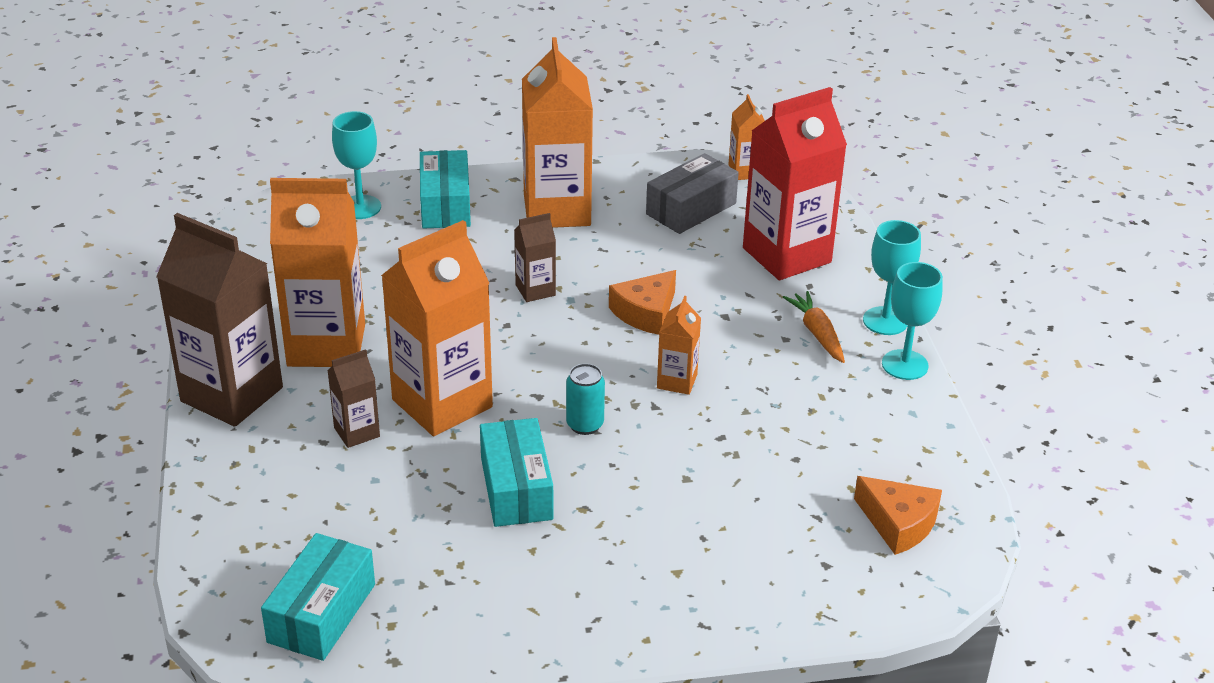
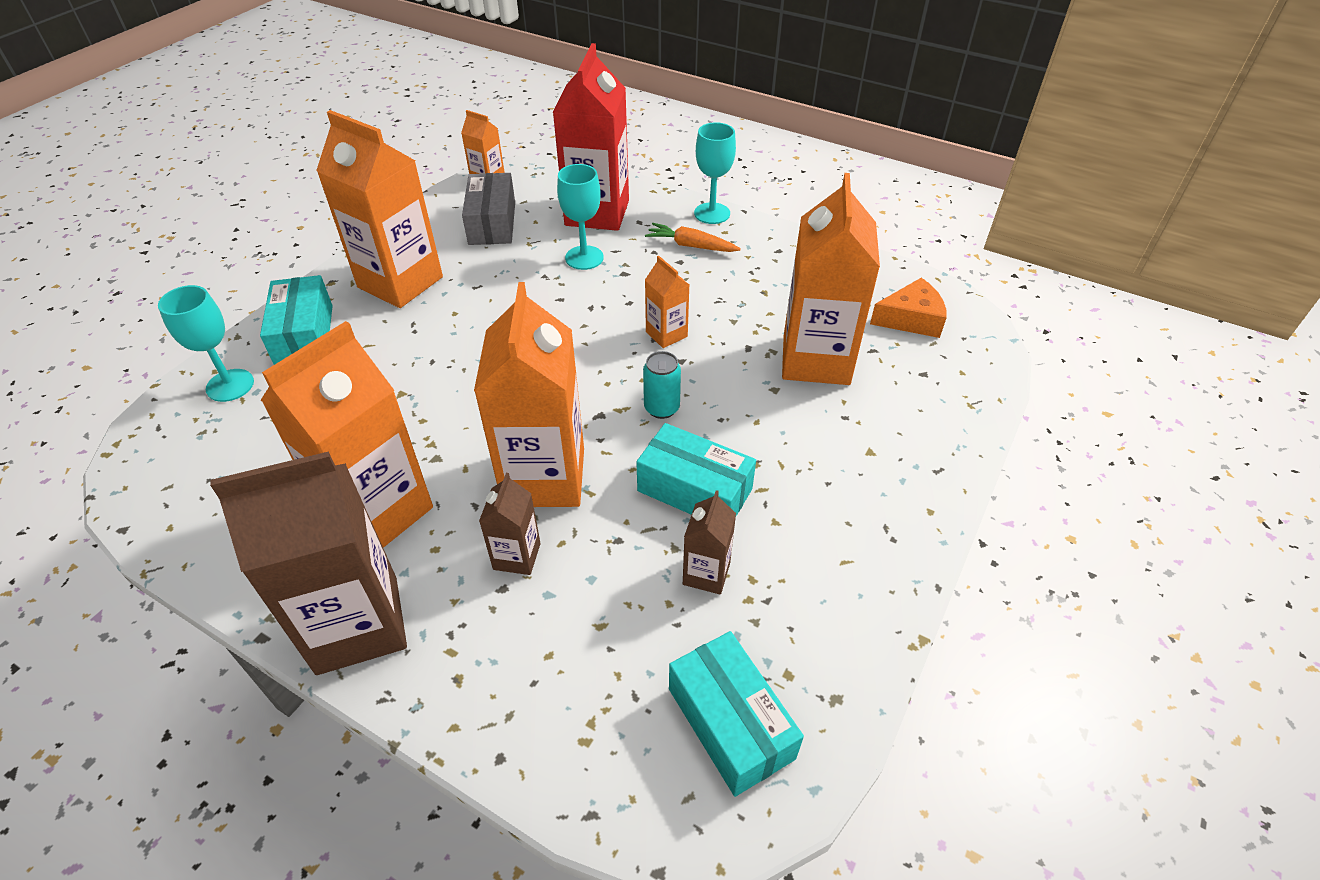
camera: 50 degrees left, 10 degrees up
(445, 204) = (304, 335): turquoise box -> turquoise box turned 45 degrees clockwise
(535, 290) = (476, 346): brown carton -> brown carton (706, 573)
(646, 313) = (574, 306): orange cheese -> none
(757, 486) = (816, 360): none -> orange carton
(904, 365) = (762, 230): turquoise goblet -> turquoise goblet (584, 258)

